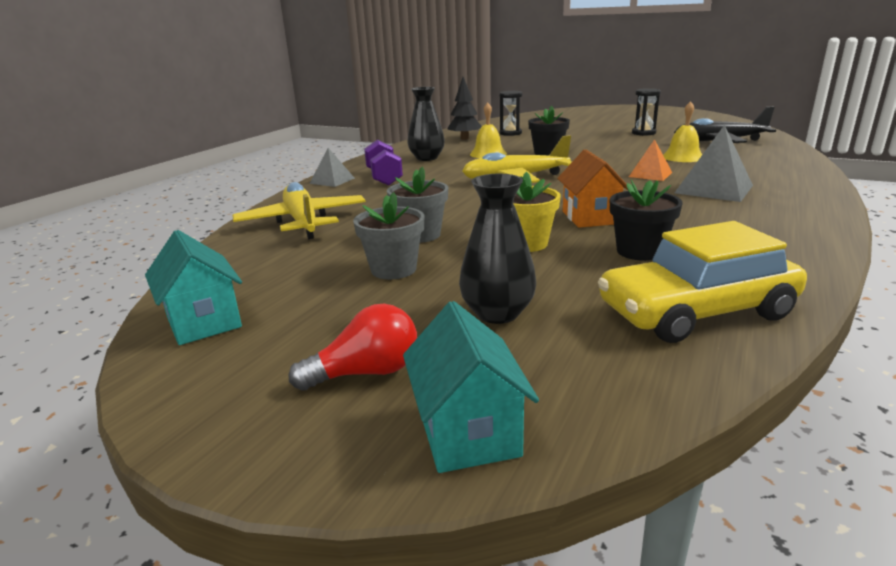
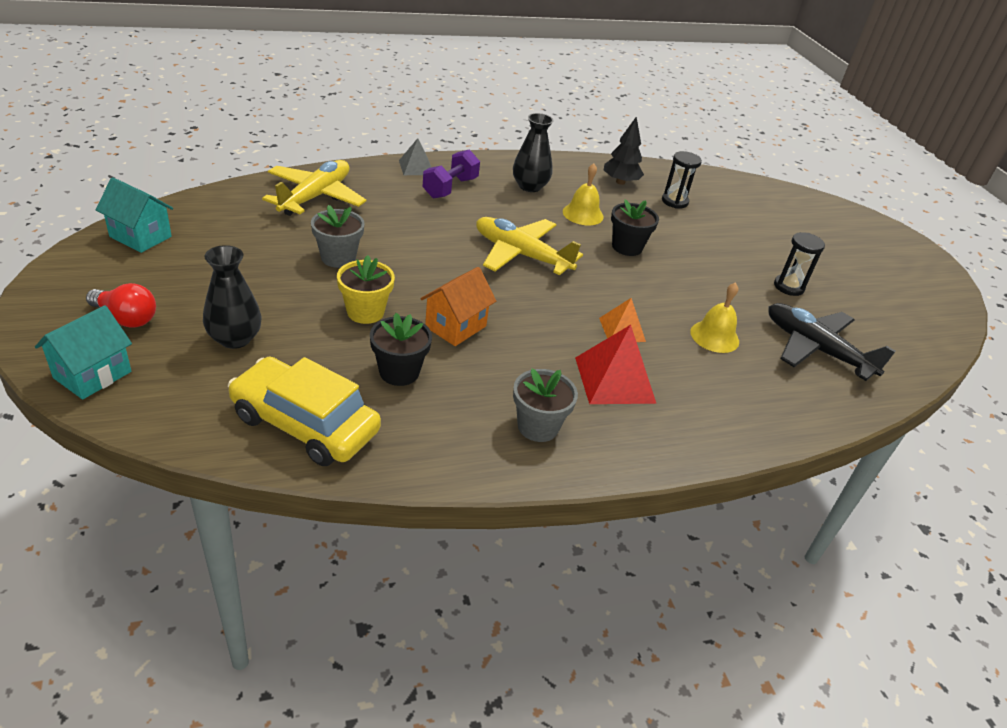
camera: 40 degrees right, 15 degrees up
(203, 322) = (140, 236): turquoise house -> turquoise house turned 75 degrees counterclockwise
(393, 269) = (267, 271): grey flower pot -> grey flower pot (538, 426)
(713, 189) = (614, 380): grey pyramid -> red pyramid

